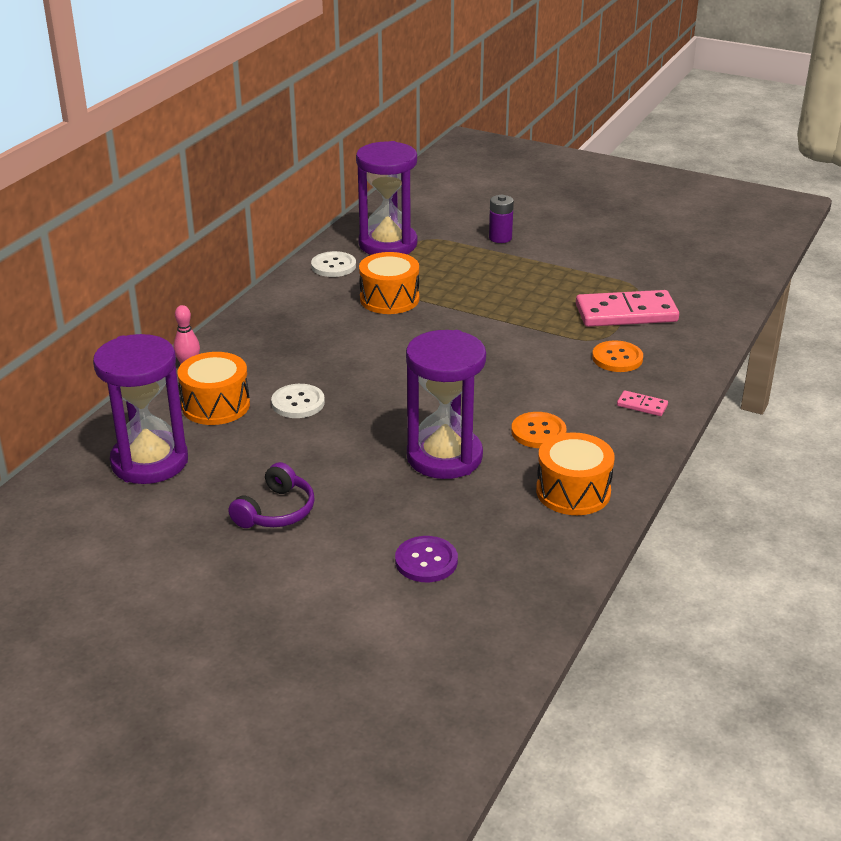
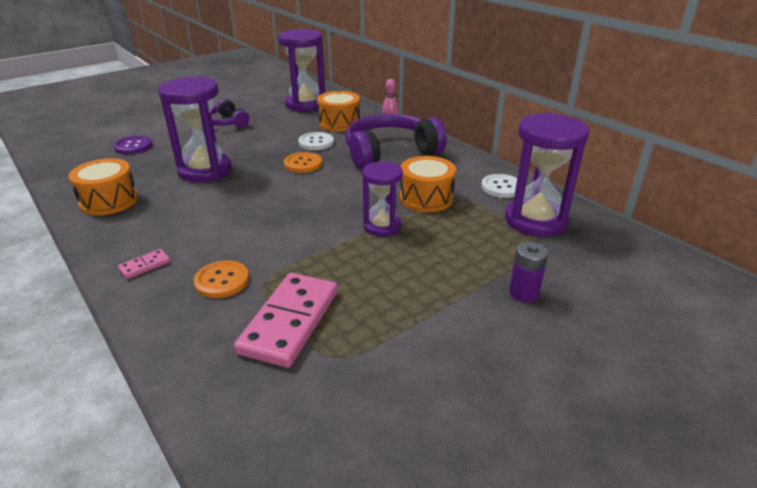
camera: 115 degrees right, 0 degrees up
(293, 342) = (390, 153): none -> purple headphones
(463, 309) = (382, 226): none -> purple hourglass
(538, 432) = (181, 208): orange button -> orange button (303, 164)

